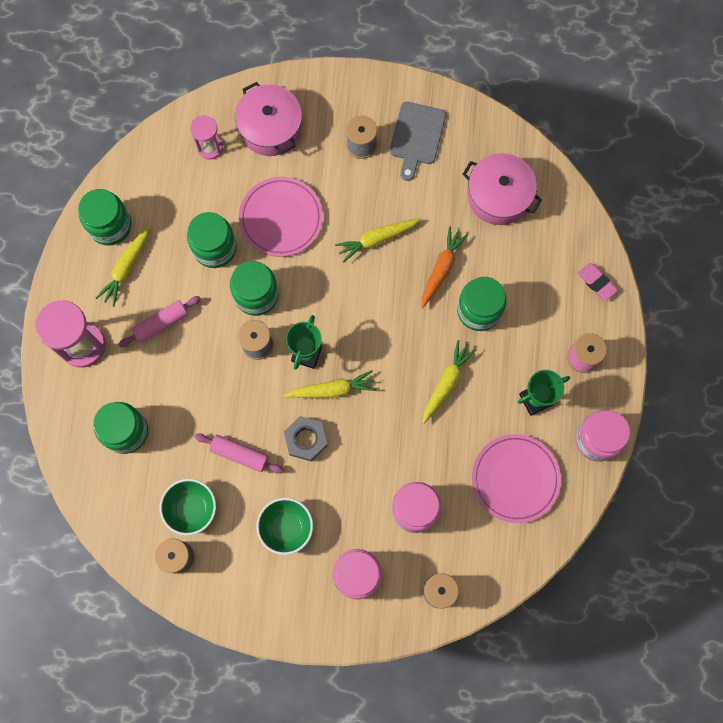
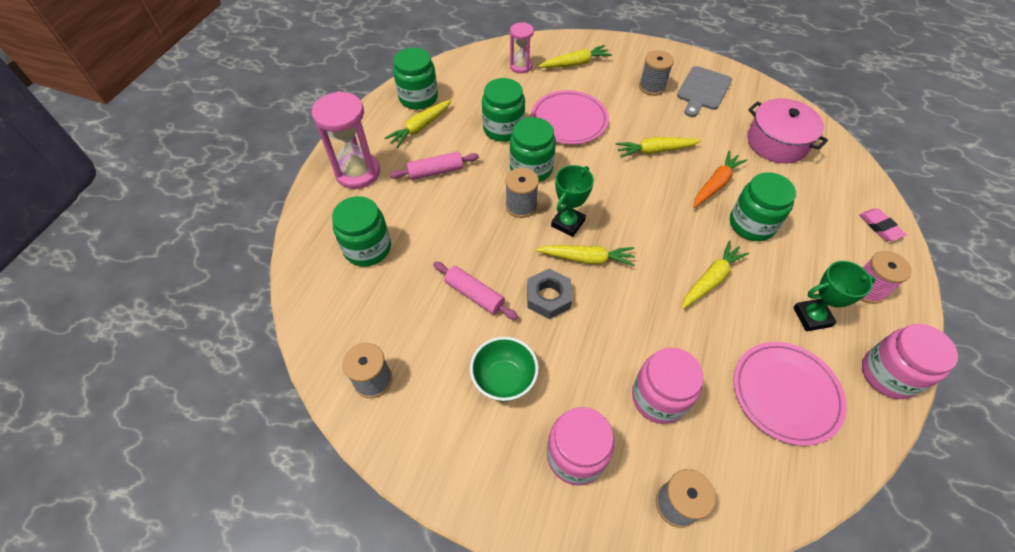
camera: 15 degrees right, 20 degrees down
(191, 509) = (406, 334): green bowl -> none
(270, 128) = (575, 63): pink pot -> yellow carrot

